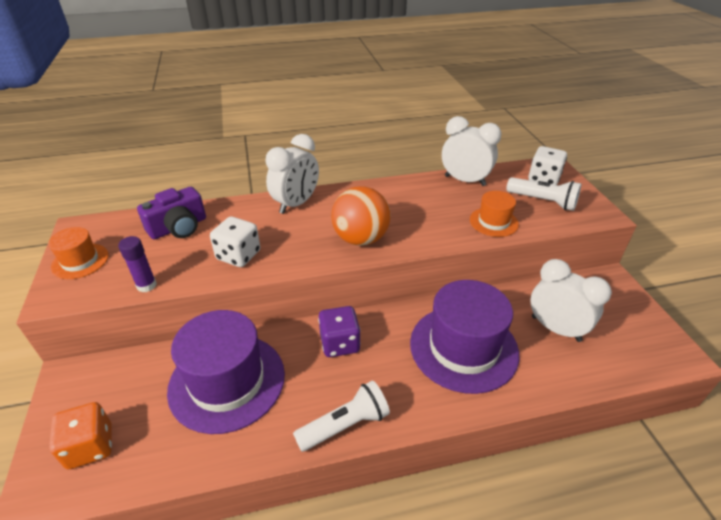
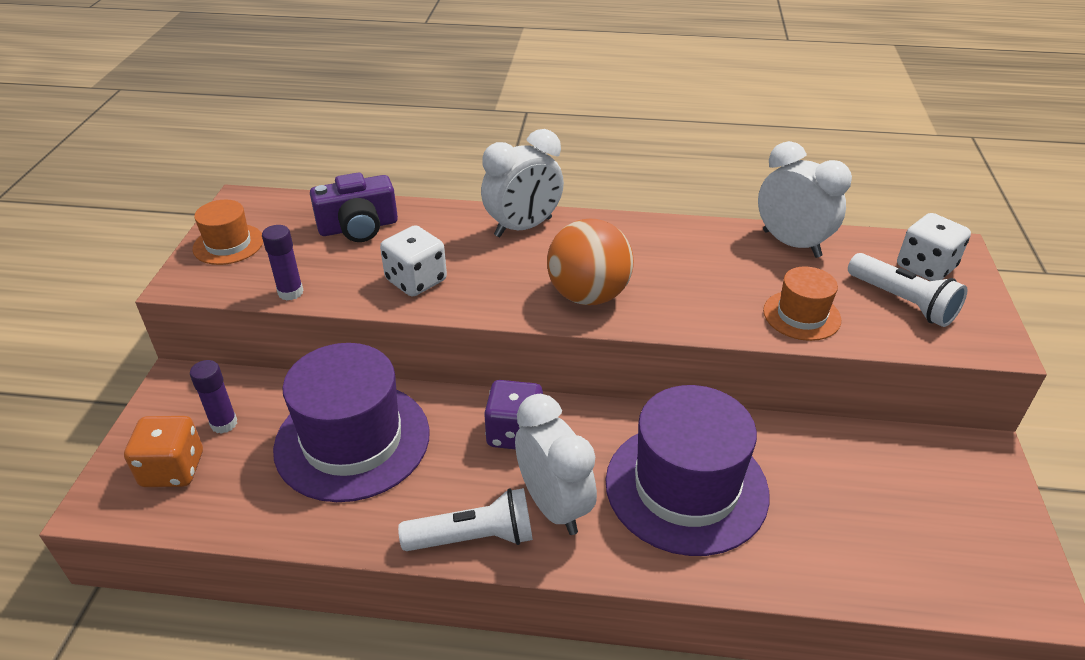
camera: 20 degrees right, 0 degrees up
(120, 397) = (224, 423): none -> purple glue stick
(555, 328) = (844, 500): white clock -> white clock (554, 506)

